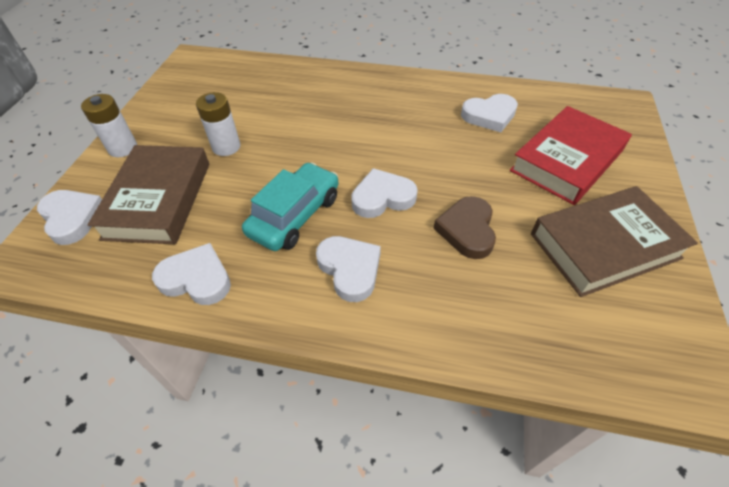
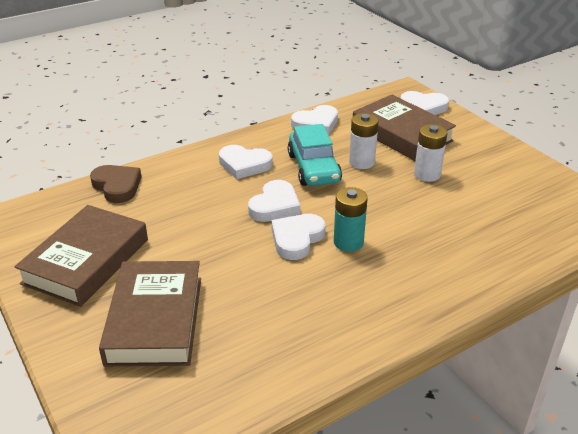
camera: 135 degrees right, 15 degrees down
(123, 148) = (481, 139): white battery -> white battery (361, 162)
(371, 134) = (348, 242): none -> turquoise battery
(467, 230) = (195, 218): brown heart -> brown heart (117, 186)
(489, 116) = (270, 327): white heart -> white heart (297, 239)
(567, 161) = (155, 319): red book -> brown book

